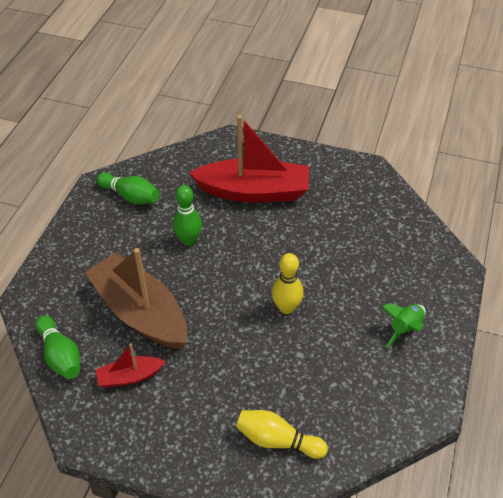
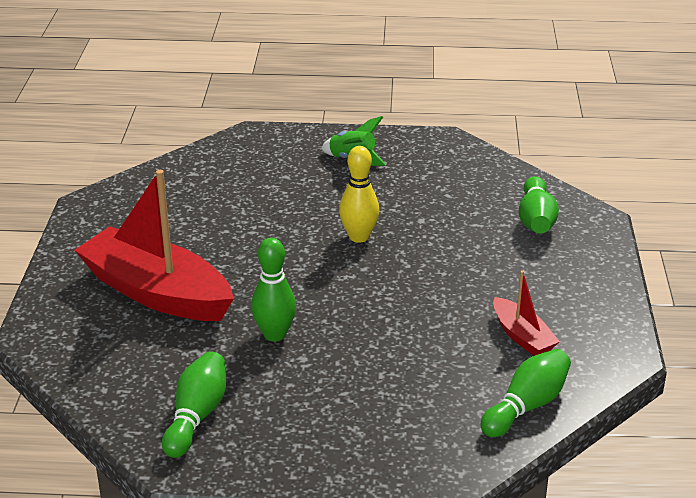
camera: 105 degrees left, 15 degrees down
(140, 312) = (421, 350): brown boat -> none
(253, 191) = (157, 293): red boat -> red boat turned 45 degrees counterclockwise
(277, 440) = (536, 219): yellow bowling pin -> green bowling pin

